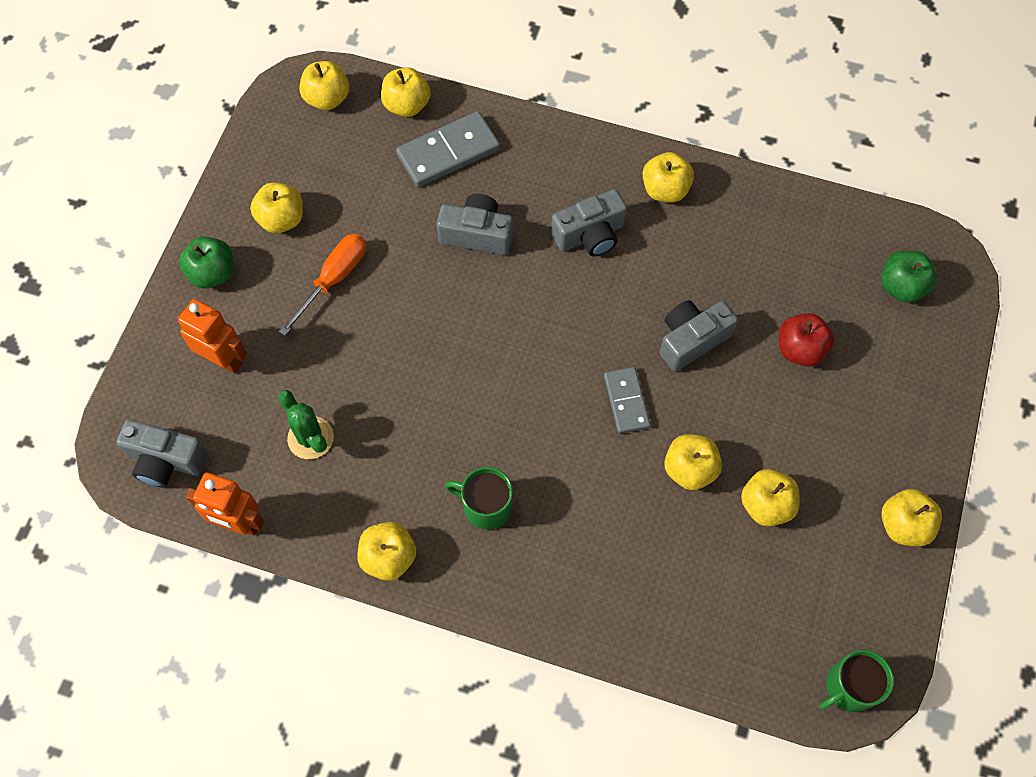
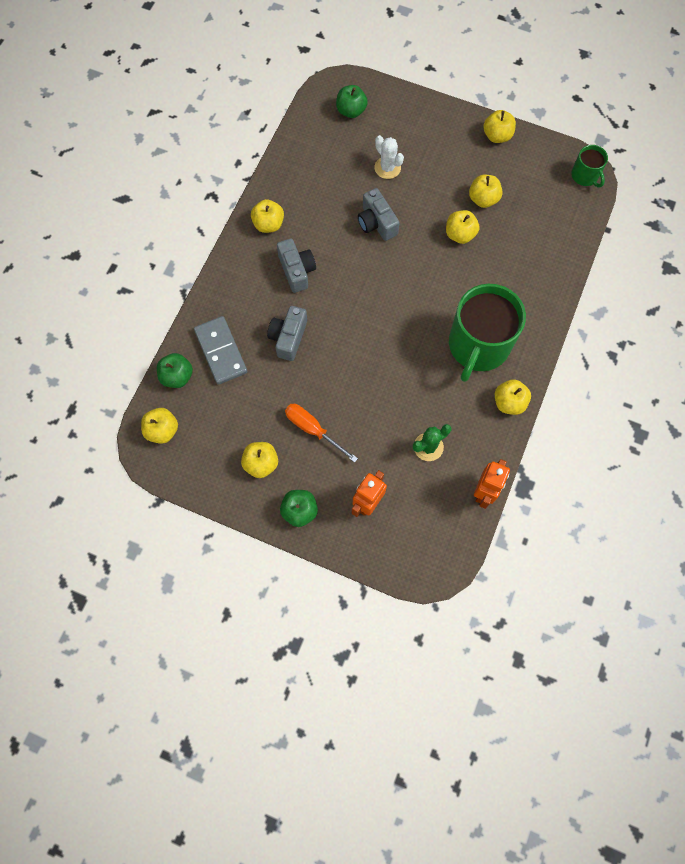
camera: 85 degrees left, 5 degrees up
(166, 460) = (439, 540): grey camera -> none
(407, 105) = (177, 376): yellow apple -> green apple
(486, 506) = (478, 345): green mug -> green mug, size x2.11
(626, 401) = (414, 262): grey domino -> none
(800, 349) = (387, 168): red apple -> white cactus

